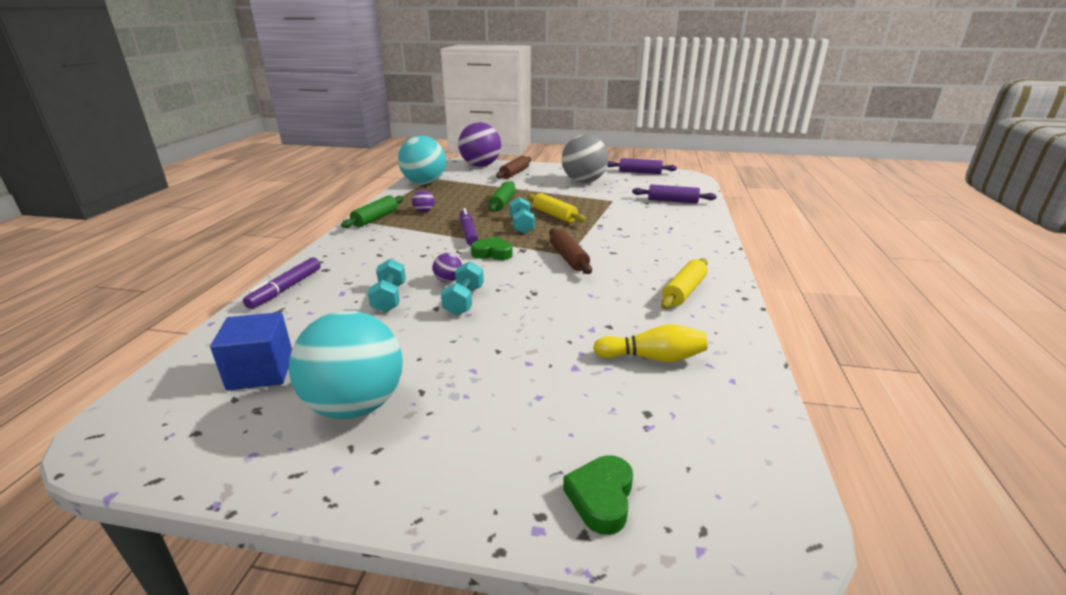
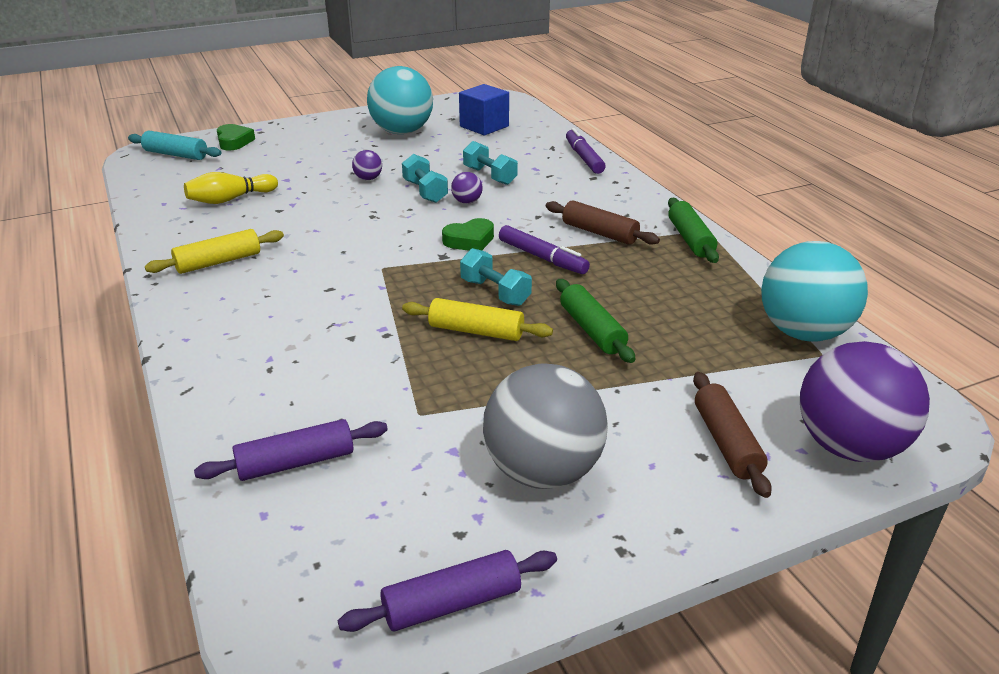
camera: 145 degrees right, 5 degrees up
(424, 211) = (662, 271): purple ball -> purple ball (368, 179)
(568, 258) = (376, 262): brown rolling pin -> brown rolling pin (599, 233)
(684, 291) = (218, 262): yellow rolling pin -> yellow rolling pin turned 60 degrees clockwise
(712, 498) = (176, 155): none -> turquoise rolling pin

